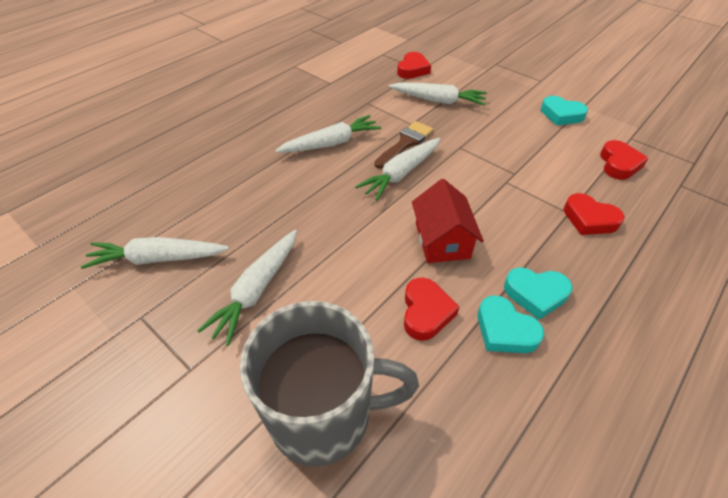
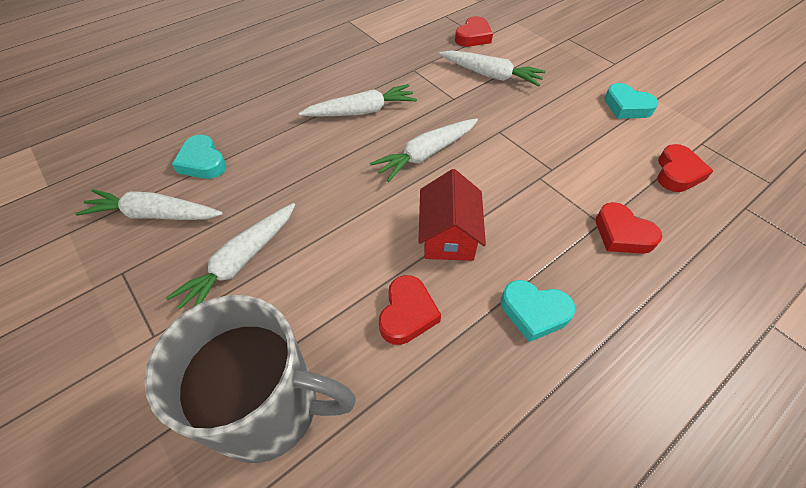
camera: 10 degrees right, 5 degrees up
(405, 143) = (441, 120): brown brush -> none
(505, 330) = (487, 348): turquoise heart -> turquoise heart (202, 162)

